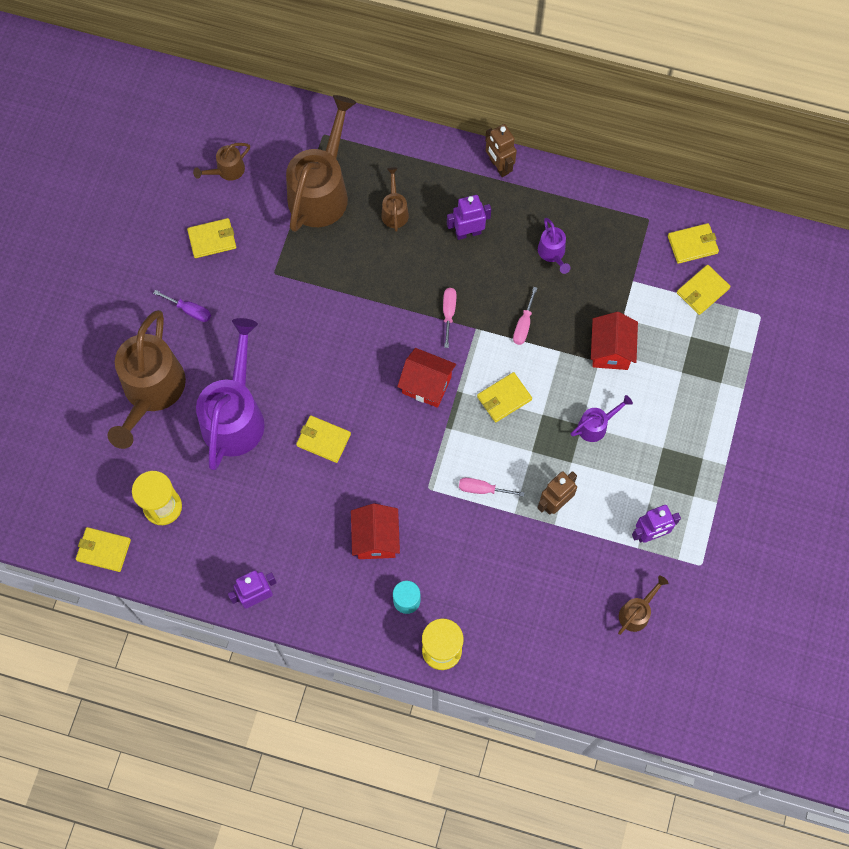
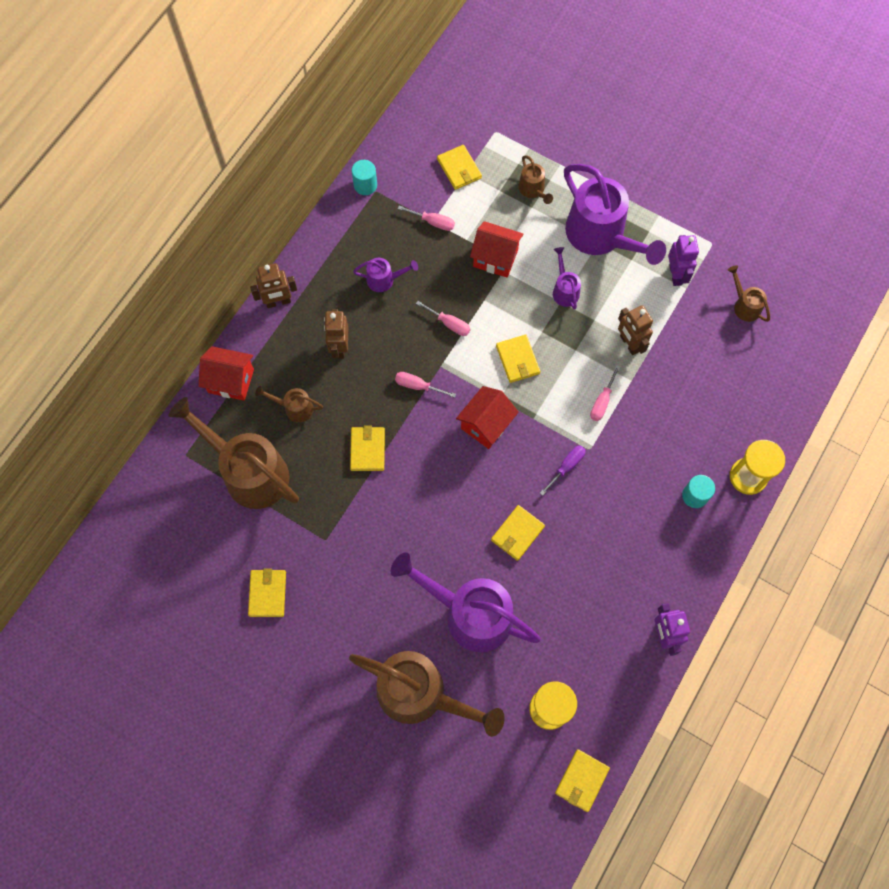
camera: 75 degrees left, 0 degrees up
(190, 310) = (341, 634): purple screwdriver -> purple screwdriver (566, 467)
(227, 171) = (193, 561): brown watering can -> brown watering can (533, 190)
(376, 538) = (629, 508): red house -> red house (231, 381)
(468, 233) = (339, 347): purple robot -> brown robot
(632, 282) = (433, 222): none -> pink screwdriver
(652, 208) = (365, 185): none -> turquoise cylinder
(670, 449) = (601, 237): none -> purple watering can
(692, 244) = (412, 163): yellow wallet -> yellow wallet (367, 449)

